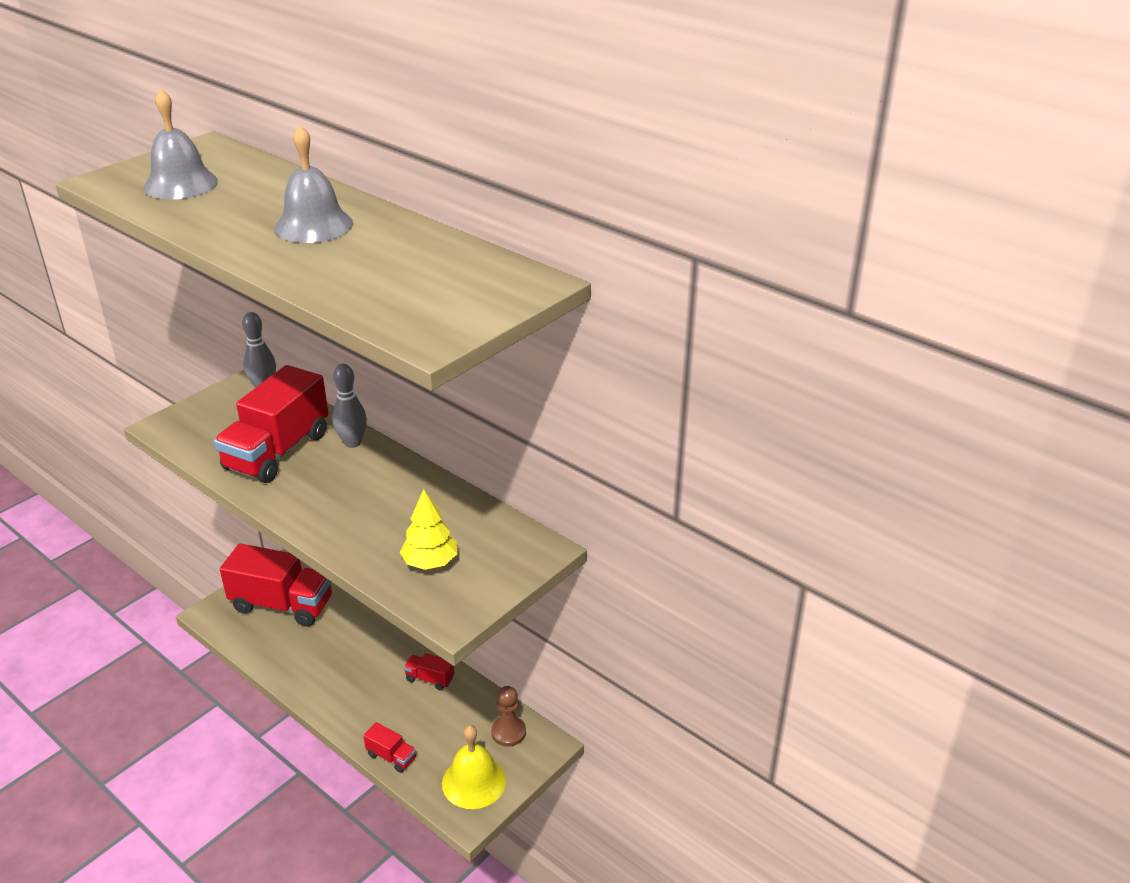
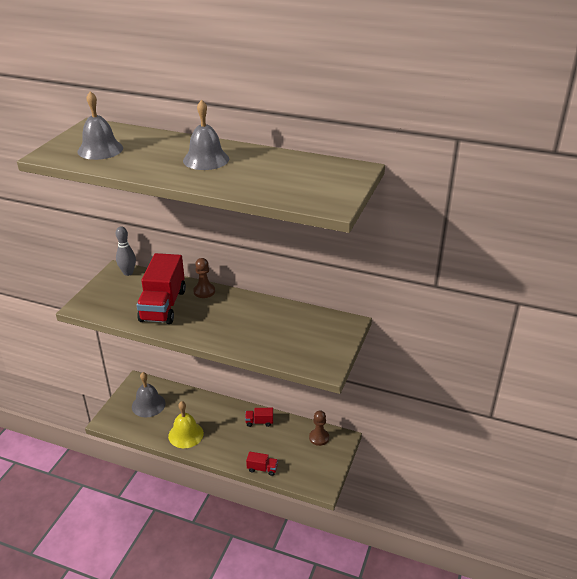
camera: 20 degrees left, 0 degrees up
(282, 605) = (148, 405): red truck -> grey bell
(352, 443) = (204, 291): grey bowling pin -> brown pawn
(430, 562) = (295, 344): yellow tree -> none
(474, 782) = (315, 468): yellow bell -> yellow bell (186, 434)

